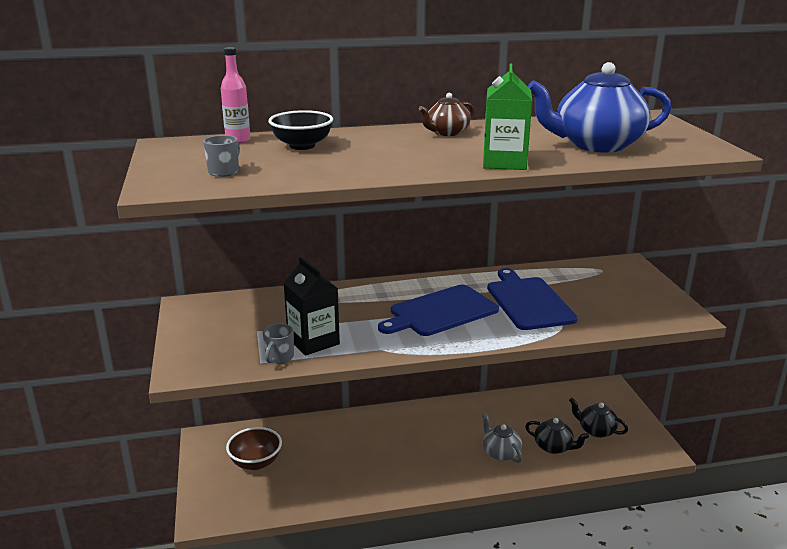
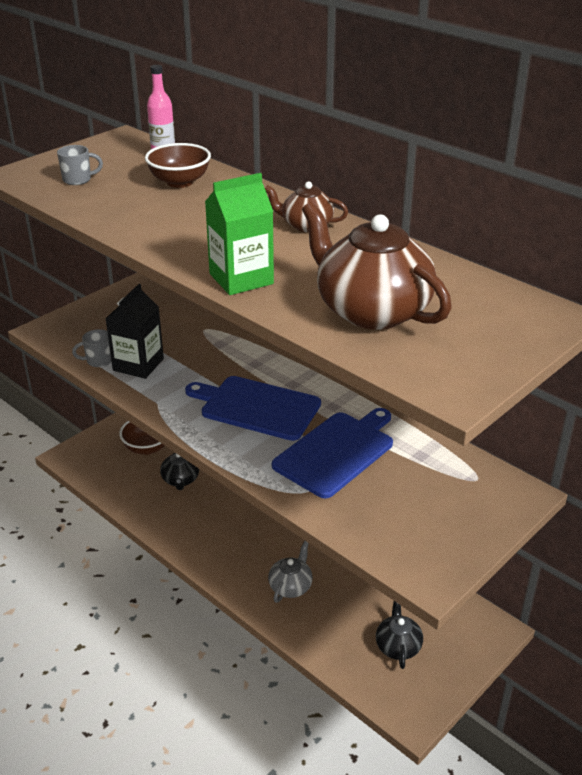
camera: 55 degrees right, 10 degrees up
(302, 146) = (179, 182): black bowl -> brown bowl
(554, 447) = (336, 622): black teapot -> black teapot (180, 480)
(596, 145) = (371, 310): blue teapot -> brown teapot

